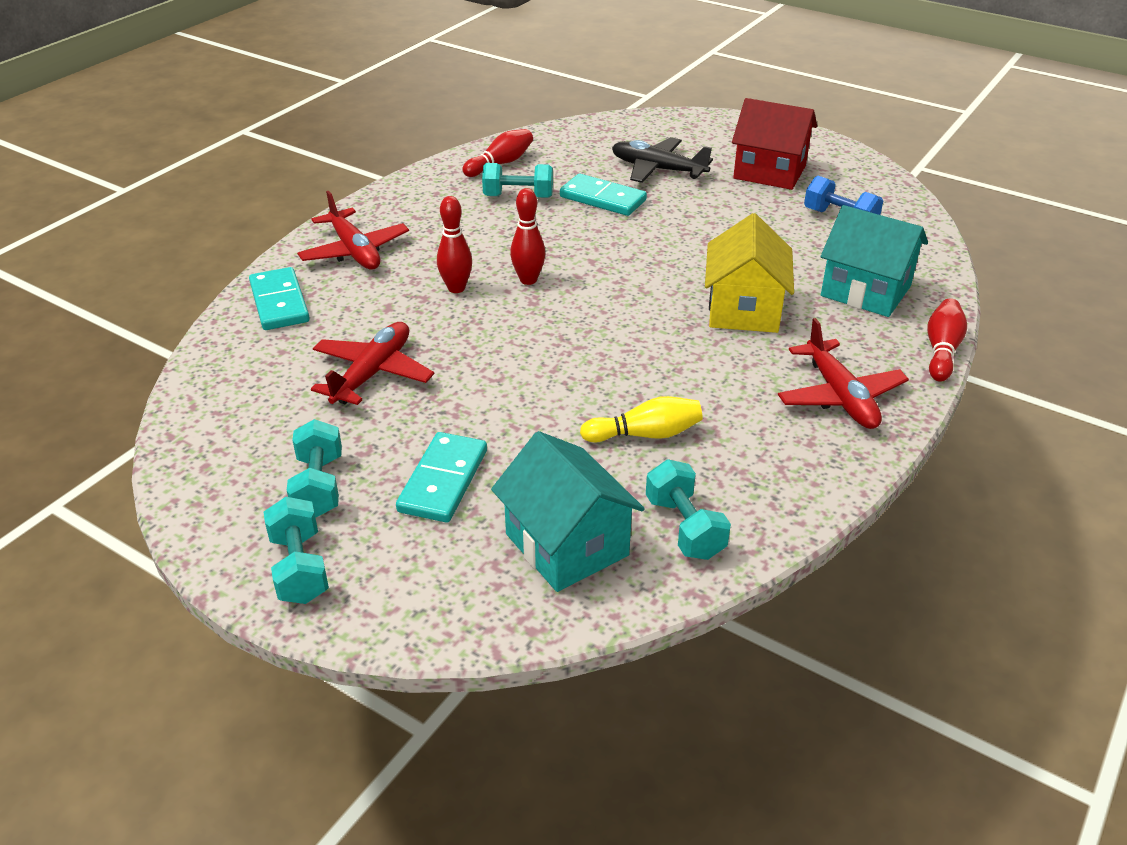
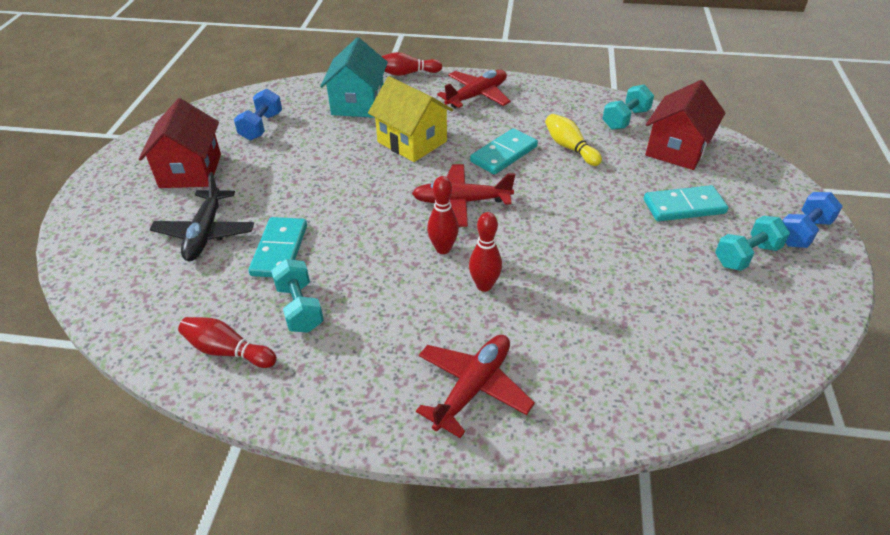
camera: 115 degrees left, 5 degrees up
(279, 302) = (595, 398): turquoise domino -> turquoise domino (504, 154)
(299, 568) = (803, 232): turquoise dumbbell -> blue dumbbell
(373, 373) = (626, 284): red plane -> red plane (461, 202)
(567, 544) = (677, 149): turquoise house -> red house
(744, 309) = (412, 142): yellow house -> yellow house turned 60 degrees clockwise

